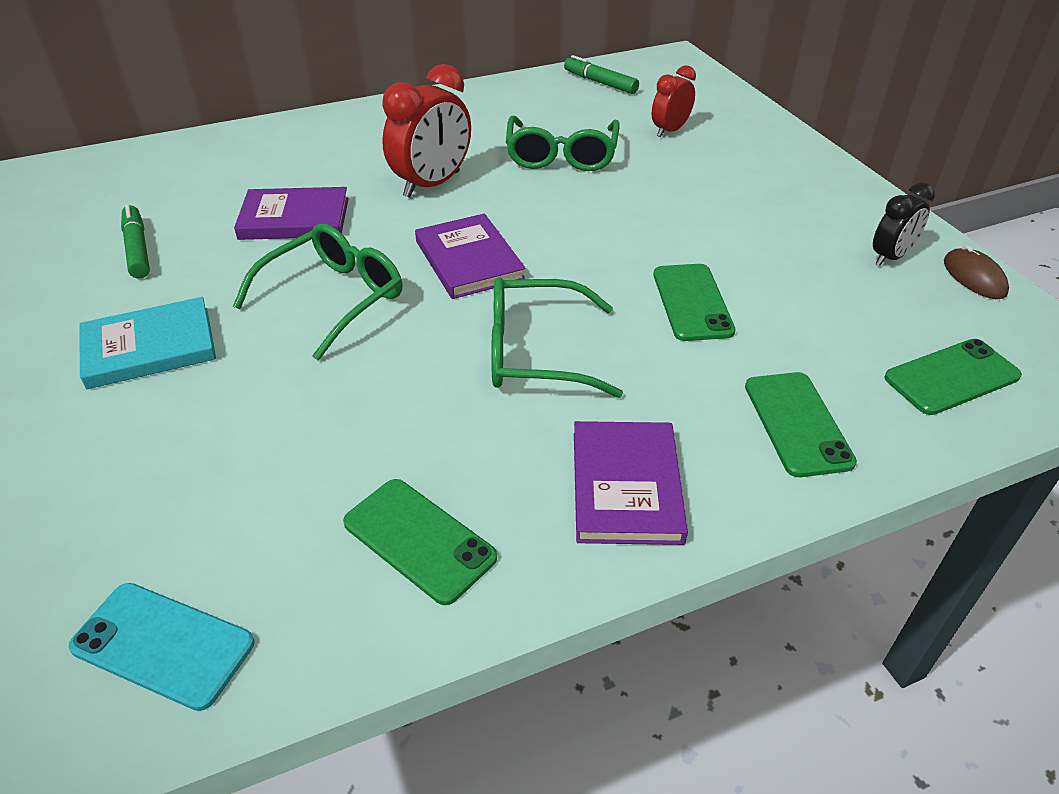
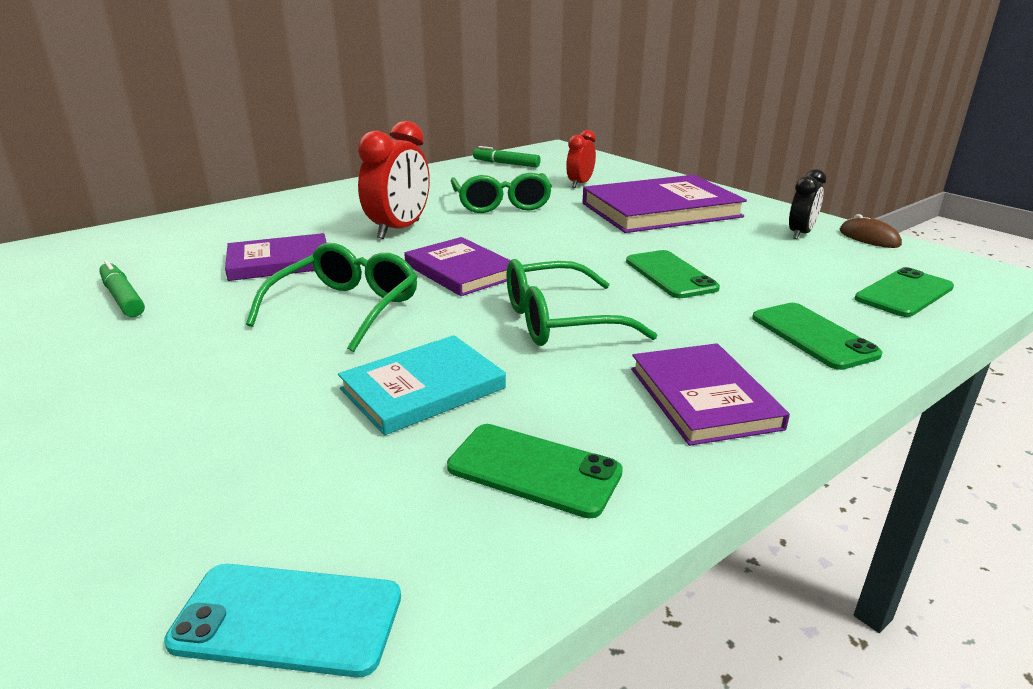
camera: 15 degrees left, 15 degrees down
(149, 347) = (165, 366): turquoise book -> turquoise book (423, 388)
(742, 191) = (660, 210): none -> purple book

